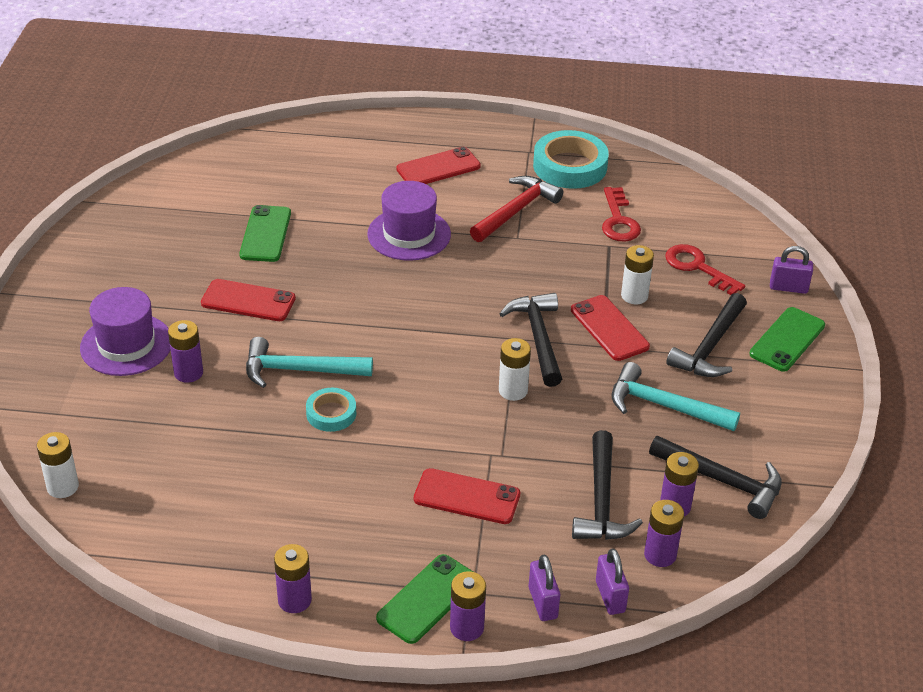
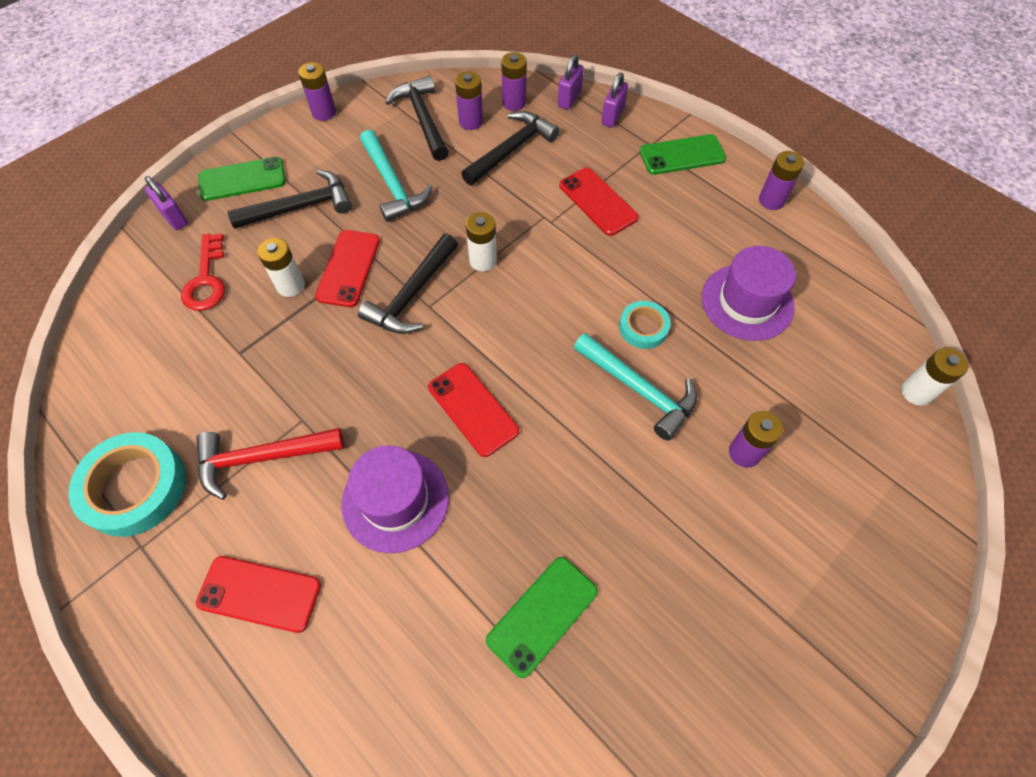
camera: 140 degrees left, 20 degrees up
(126, 345) = (791, 533): purple hat -> purple hat (747, 302)
(248, 301) = (630, 514): red phone -> red phone (473, 409)
(467, 627) = (671, 128): purple battery -> purple battery (324, 112)
(618, 220) = (193, 376): red key -> none

